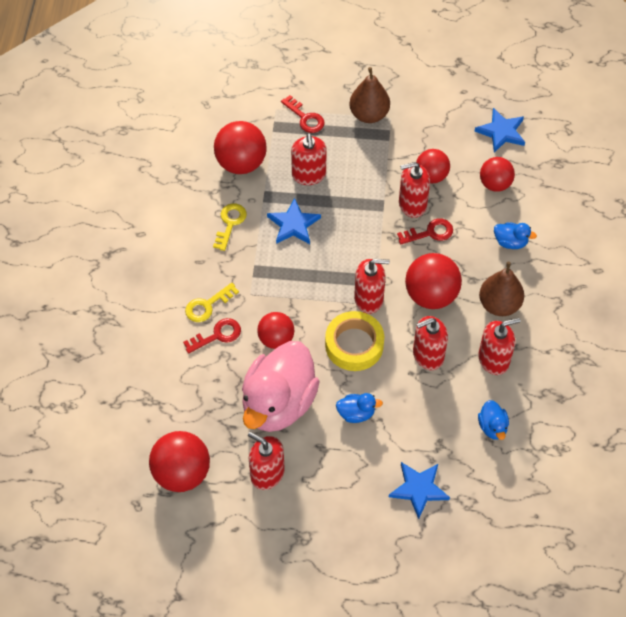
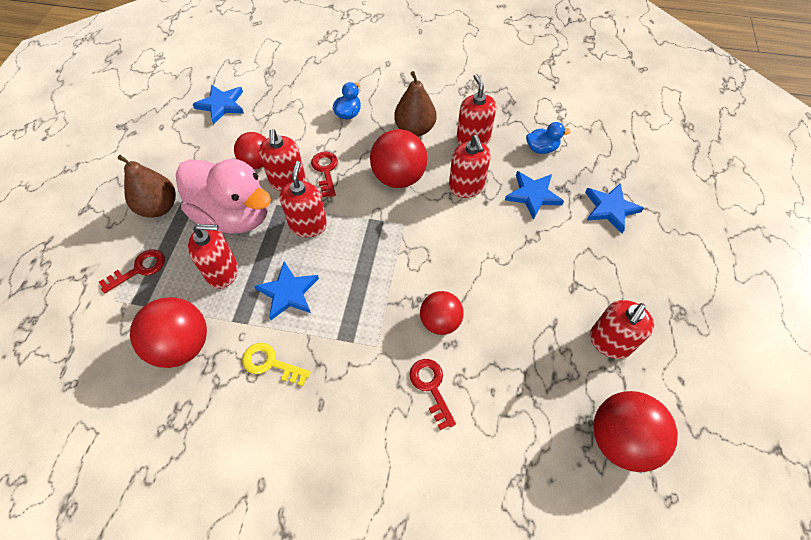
camera: 85 degrees left, 0 degrees up
(207, 305) = (387, 397): yellow key -> none
(278, 403) = (522, 324): pink duck -> pink duck (234, 215)
(354, 345) = (451, 247): yellow tape -> none
(356, 413) = (532, 252): blue duck -> none
(369, 299) = (397, 229): red soap dispenser -> red soap dispenser (308, 225)
(426, 416) = (533, 195): none -> blue star
(495, 184) = (280, 116): red ball -> none

